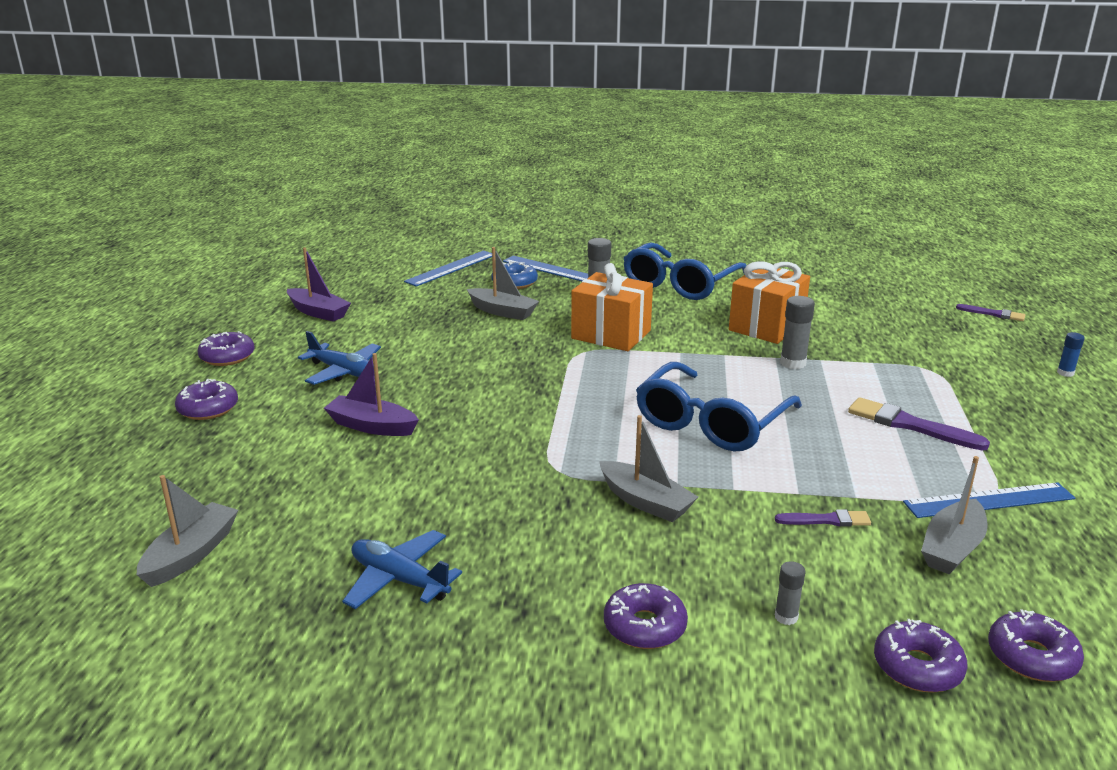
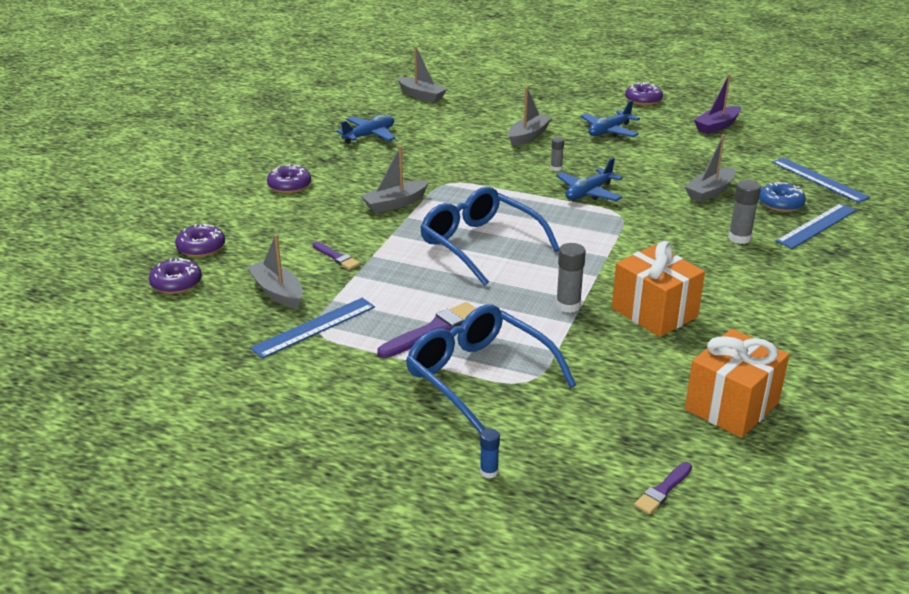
camera: 105 degrees right, 5 degrees up
(208, 408) = (570, 96): purple donut -> none
(372, 426) = (528, 136): purple boat -> grey boat
(537, 371) = (588, 193): none -> blue plane
(611, 334) = (651, 231): orange gift -> orange gift (731, 406)
(680, 284) = (776, 288): blue glasses -> blue glasses (479, 377)
(786, 617) = (265, 222): grey glue stick -> grey glue stick (556, 168)
(826, 520) = (336, 257): purple brush -> purple brush turned 60 degrees counterclockwise
(988, 500) = (314, 327): blue ruler -> blue ruler turned 45 degrees clockwise

